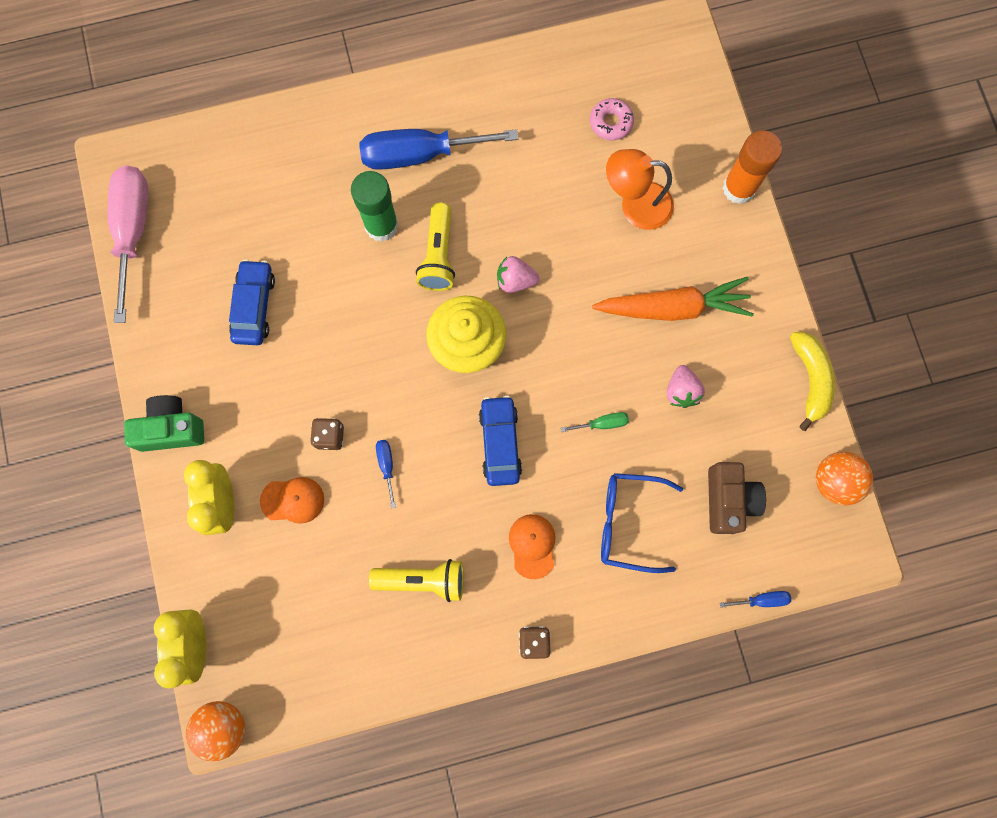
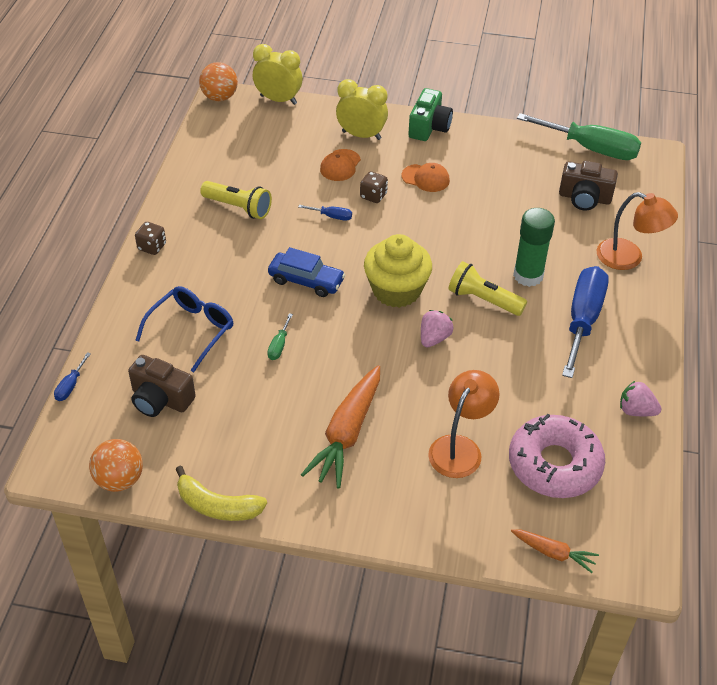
camera: 115 degrees right, 30 degrees down
(133, 231) = (591, 149): pink screwdriver -> green screwdriver
(228, 211) = (584, 198): none -> brown camera
(254, 306) = (497, 189): blue car -> none
(306, 139) = (629, 258): none -> orange lamp
(422, 580) = (238, 207): yellow flashlight -> yellow flashlight turned 90 degrees counterclockwise
(532, 546) = (217, 270): orange cap -> orange cap (425, 178)
(611, 122) = (554, 464): pink donut -> pink donut, size x2.06
(681, 391) = (270, 407): pink strawberry -> pink strawberry (636, 410)
(701, 94) = (553, 553): none -> orange carrot
(739, 188) = (435, 537): orange glue stick -> none

